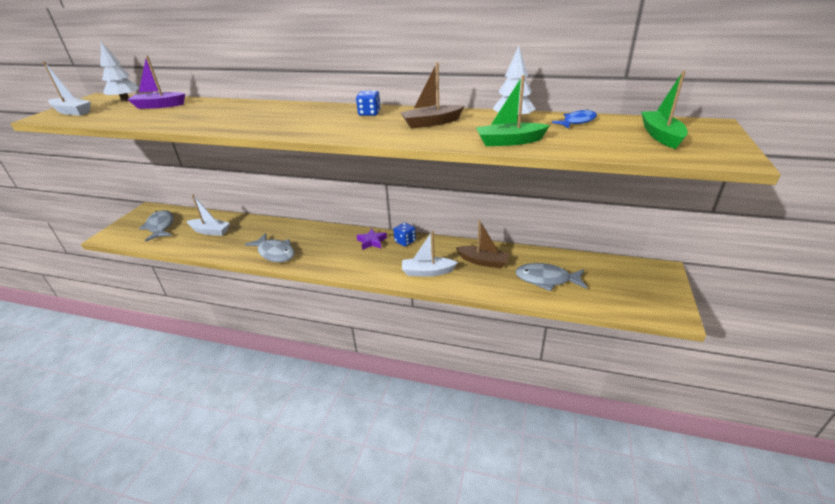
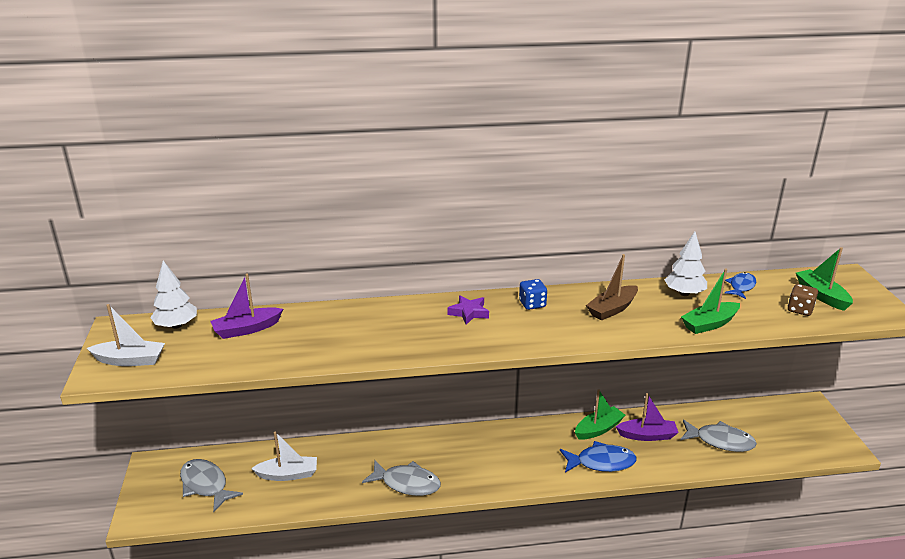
camera: 25 degrees left, 5 degrees down
(372, 241) = (509, 439): purple star -> purple star (469, 313)
(405, 241) = (546, 430): blue dice -> none
(427, 272) = (601, 462): white boat -> blue fish
(446, 249) = (598, 429): none -> green boat
(483, 261) = (647, 435): brown boat -> purple boat
(546, 279) = (720, 441): grey fish -> grey fish turned 150 degrees counterclockwise
(622, 143) = (800, 309): none -> brown dice

